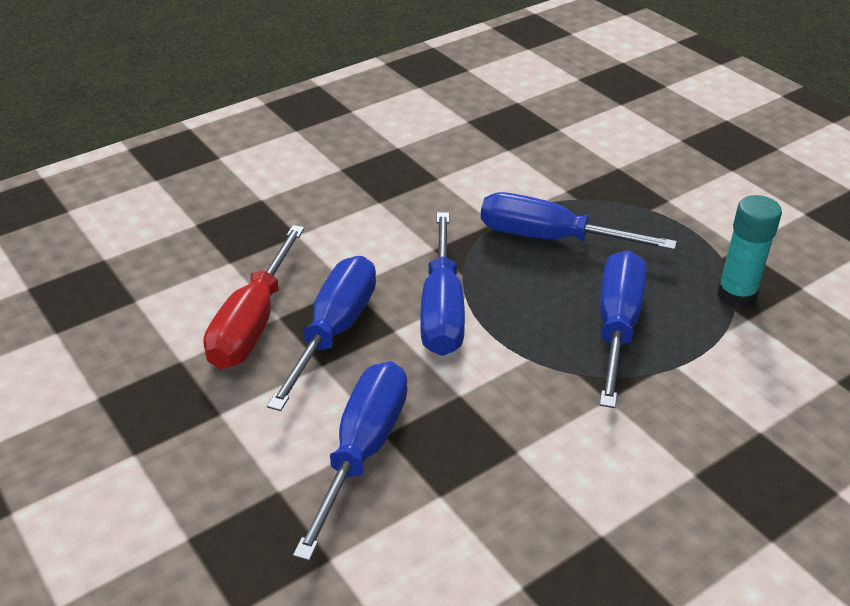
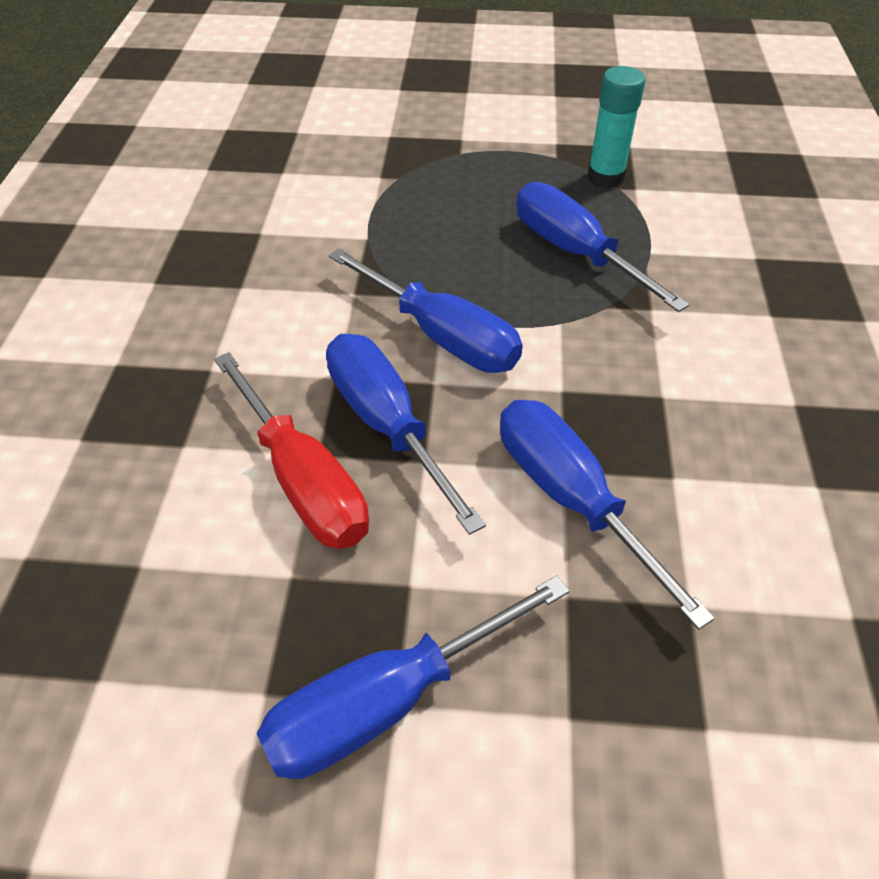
camera: 50 degrees left, 10 degrees up
(551, 238) = (429, 221): blue screwdriver -> blue screwdriver (388, 700)

